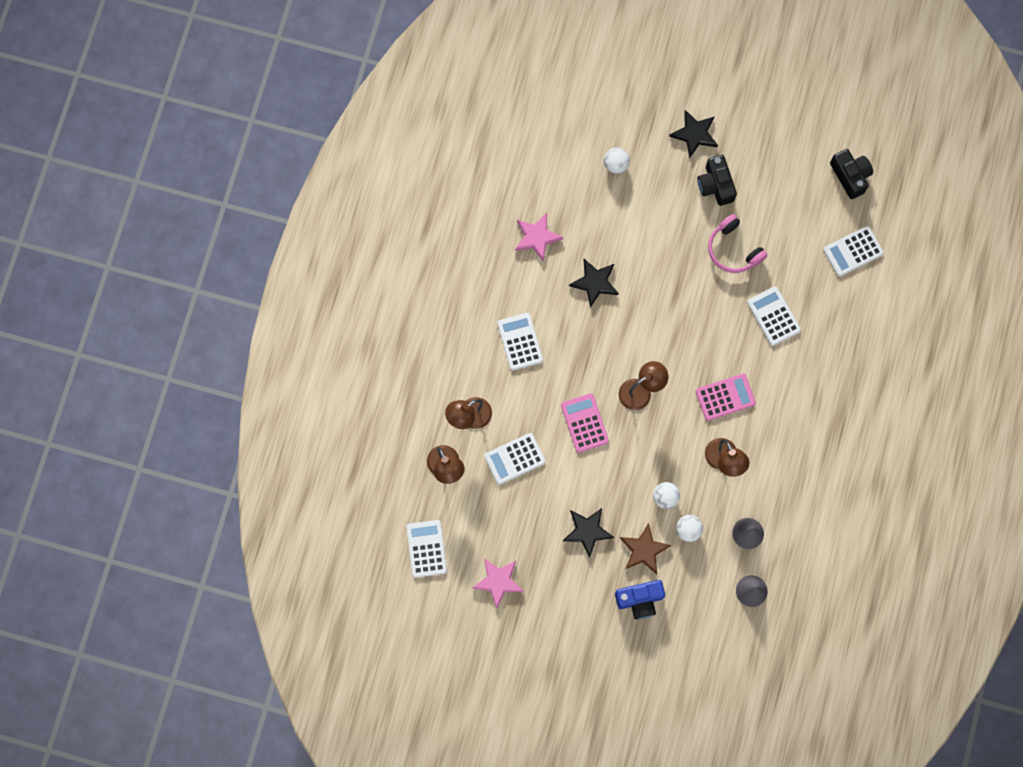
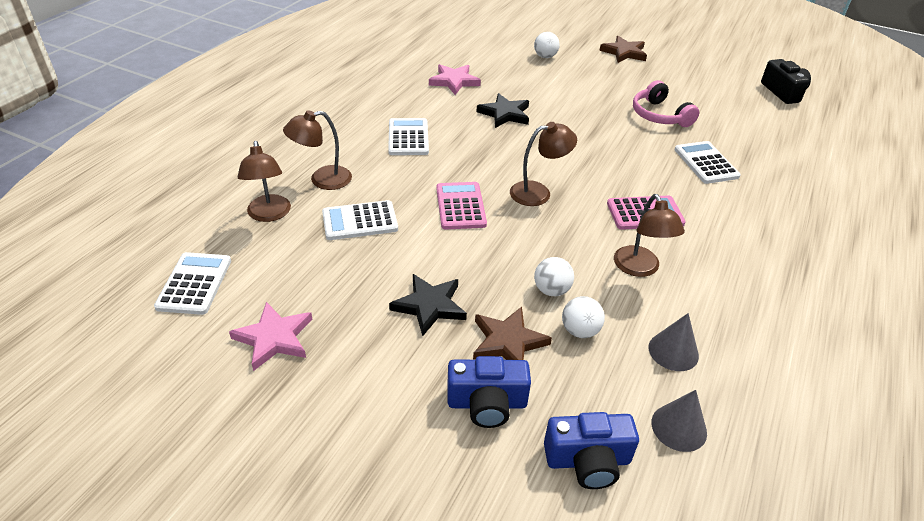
camera: 10 degrees right, 35 degrees down
(694, 134) = (624, 52): black star -> brown star
(702, 625) = (588, 461): none -> blue camera
(715, 185) = (642, 79): black camera -> none
(853, 251) = (795, 135): white calculator -> none

